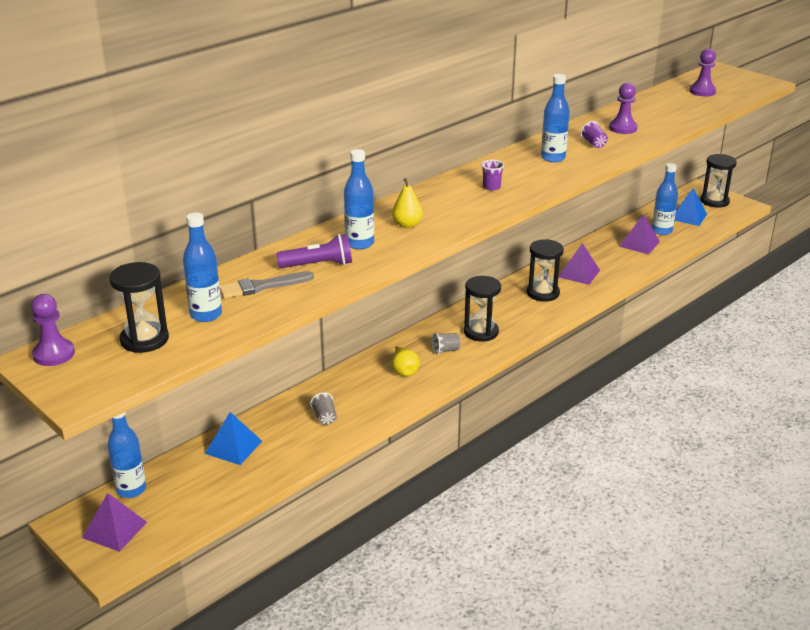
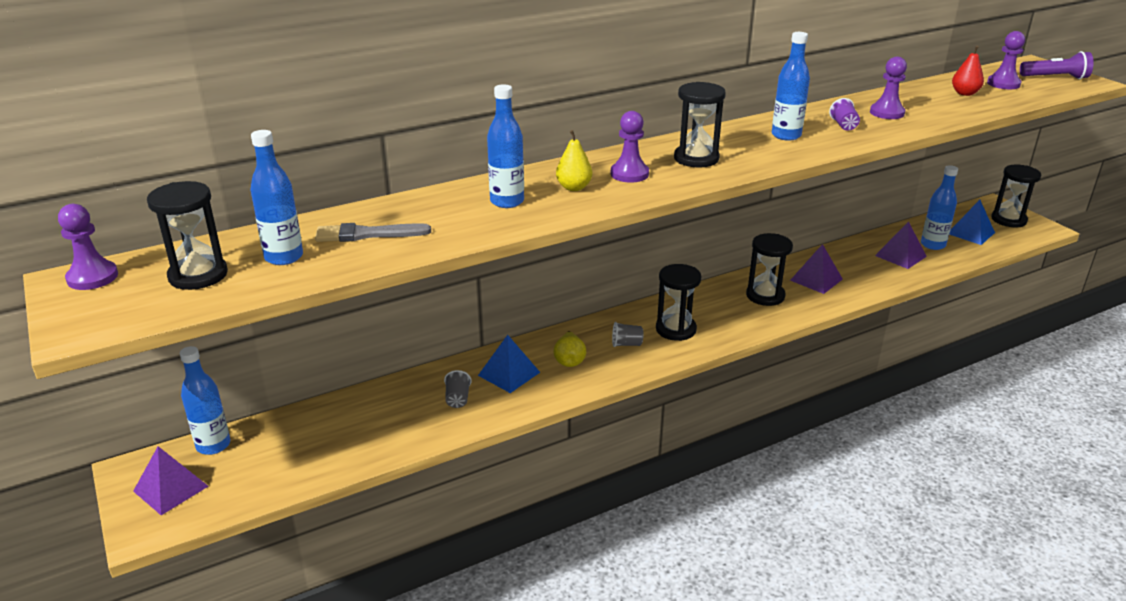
camera: 15 degrees right, 0 degrees up
(233, 447) = (344, 416): blue pyramid -> blue pyramid (509, 374)
(318, 265) = (446, 219): purple flashlight -> purple flashlight (1055, 77)
(445, 207) = (629, 174): none -> purple pawn
(491, 187) = (696, 158): purple cup -> black hourglass
(676, 104) = (964, 93): none -> red pear

